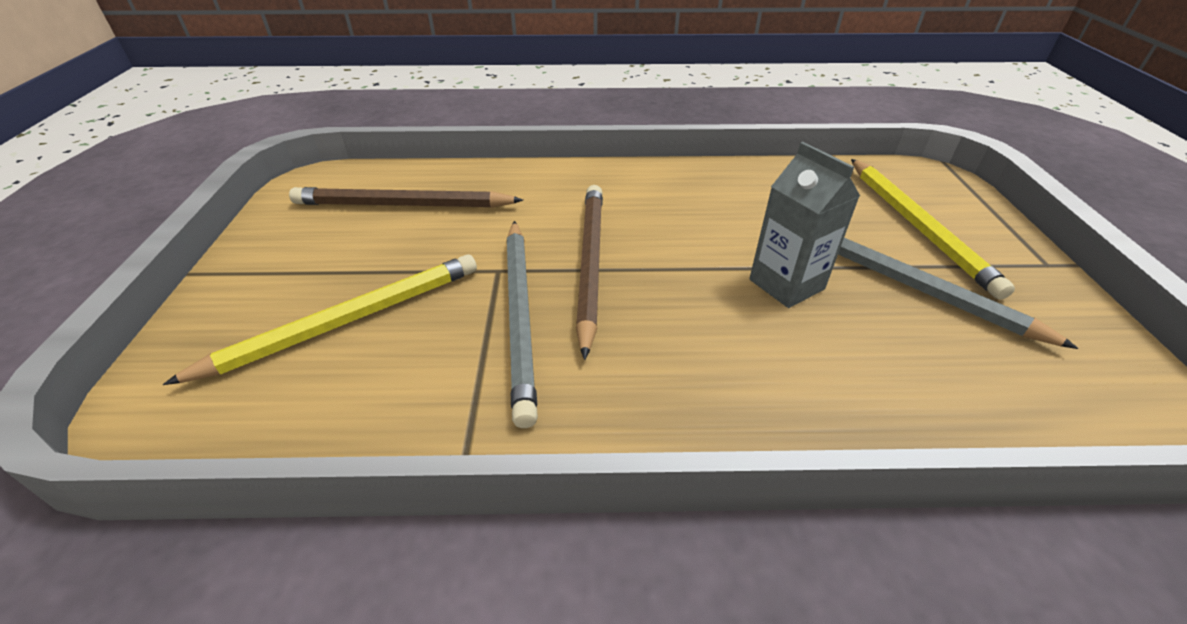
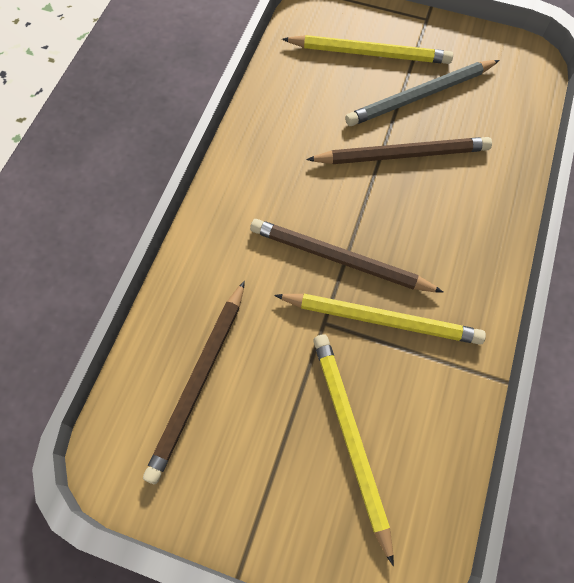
camera: 70 degrees left, 25 degrees up
(520, 315) = (381, 319): grey pencil -> yellow pencil
(786, 284) = (401, 155): grey carton -> brown pencil

